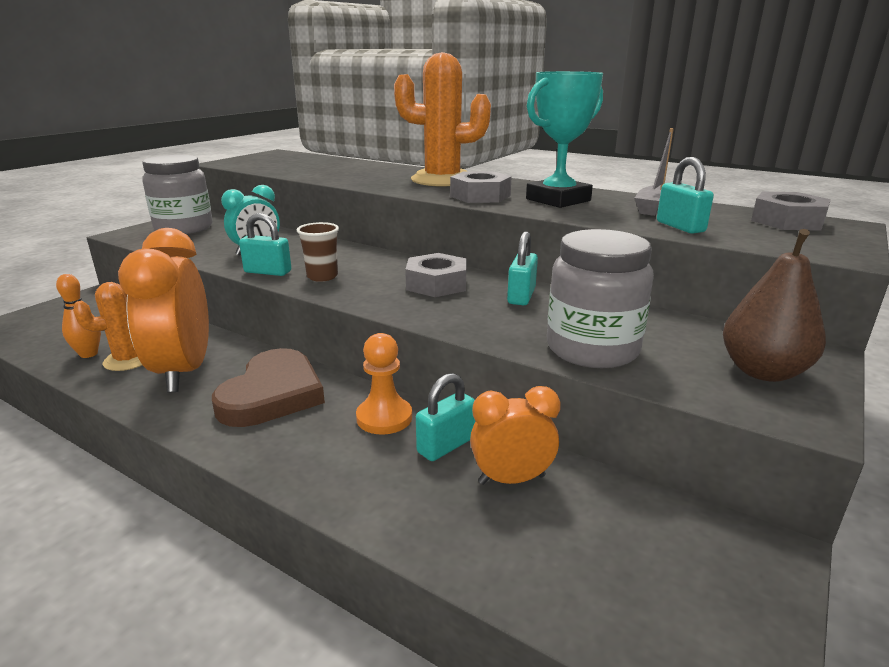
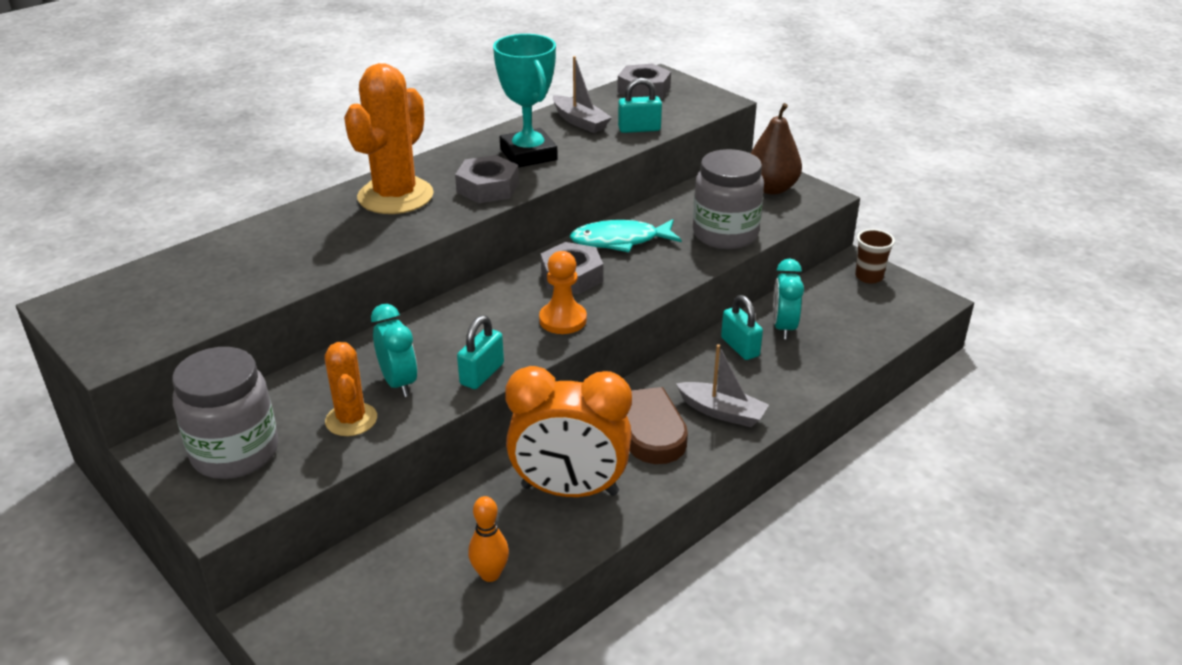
camera: 75 degrees left, 10 degrees up
(128, 360) = (522, 537): orange cactus -> orange cactus (351, 420)
(307, 445) = (722, 412): none -> grey boat
(322, 276) = (517, 339): brown cup -> brown cup (869, 277)
(384, 418) = (695, 371): orange pawn -> orange pawn (563, 320)
(511, 479) = (783, 327): orange clock -> turquoise clock
(521, 296) = (620, 241): turquoise padlock -> turquoise fish

